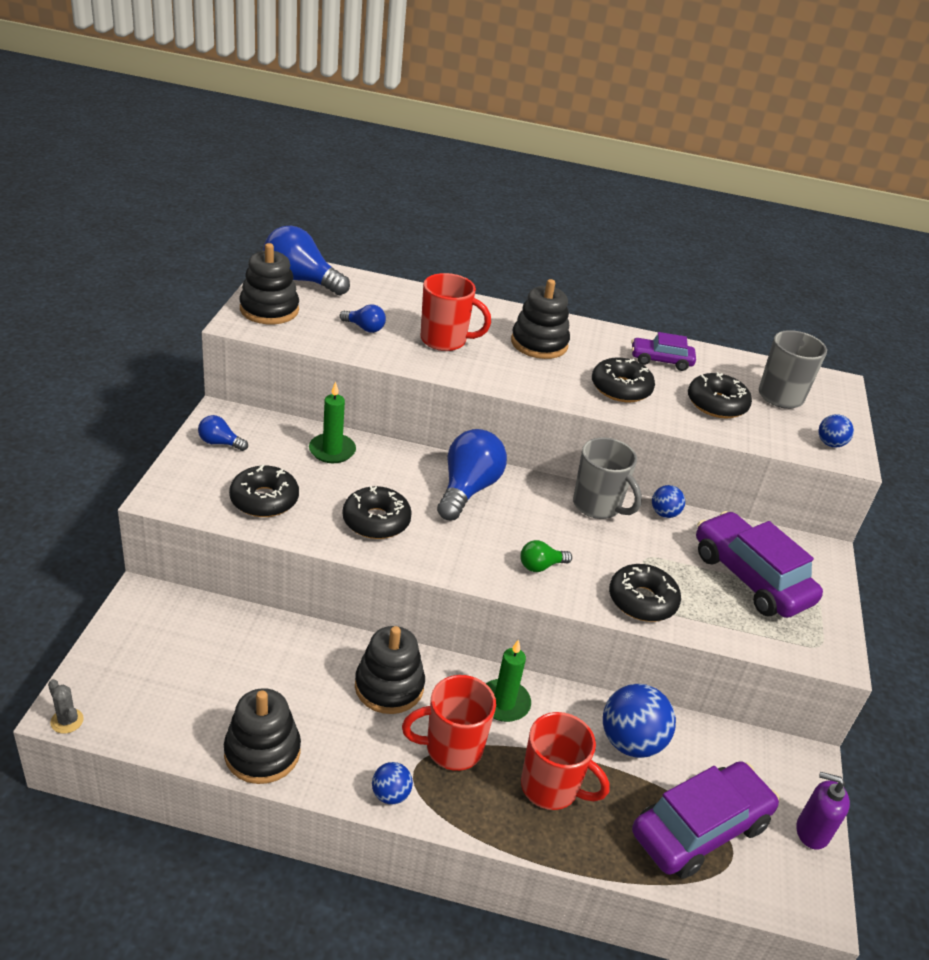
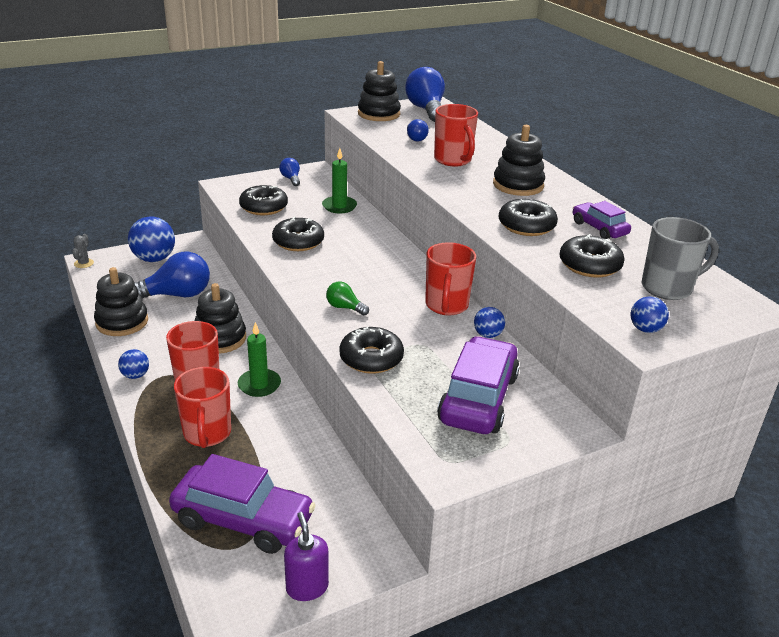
camera: 55 degrees right, 5 degrees down
(468, 489) = (378, 256): blue light bulb -> blue light bulb (176, 295)
(598, 506) = (446, 306): grey mug -> red mug
(631, 742) = (290, 453): blue ball -> blue ball (154, 259)

